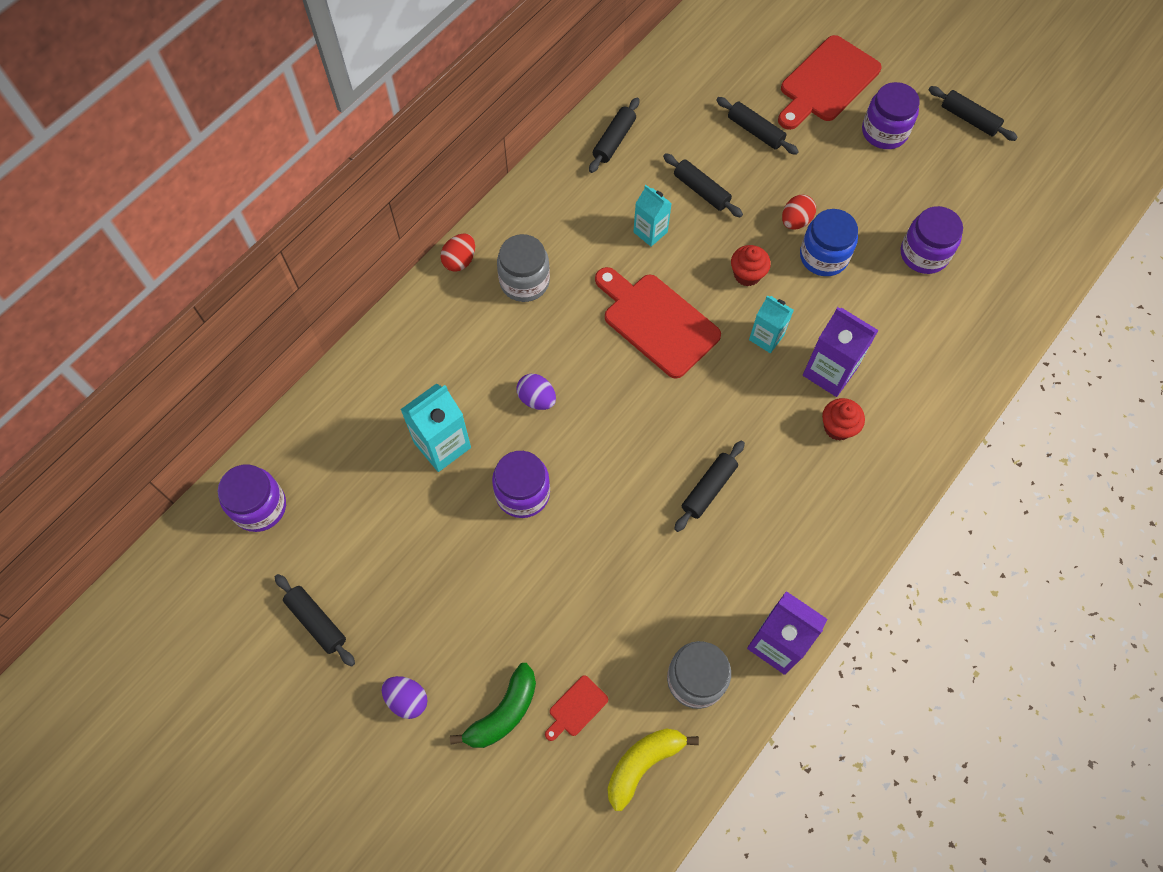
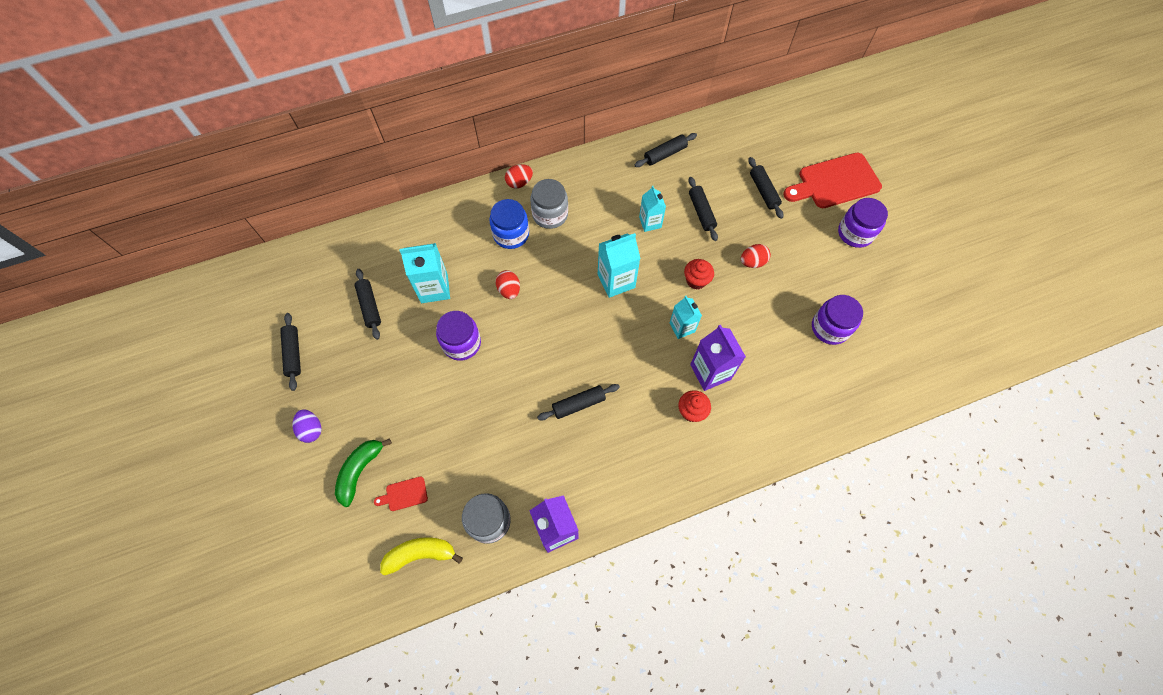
camera: 30 degrees right, 0 degrees up
(259, 507) = (308, 269): purple jar -> none
(503, 713) = (360, 471): green banana -> green banana turned 135 degrees clockwise
(537, 399) = (509, 290): purple egg -> red egg
(656, 322) = (616, 281): red cutting board -> turquoise carton
(823, 256) = (756, 294): blue jar -> blue jar (511, 234)
(969, 119) = (924, 253): black rolling pin -> black rolling pin (370, 306)

